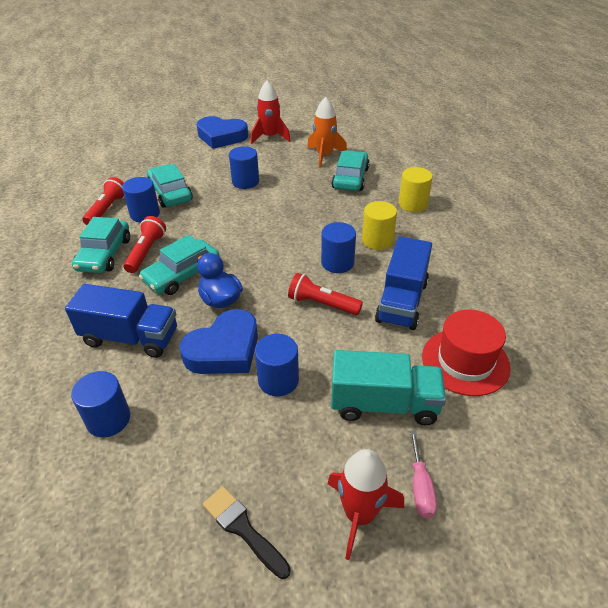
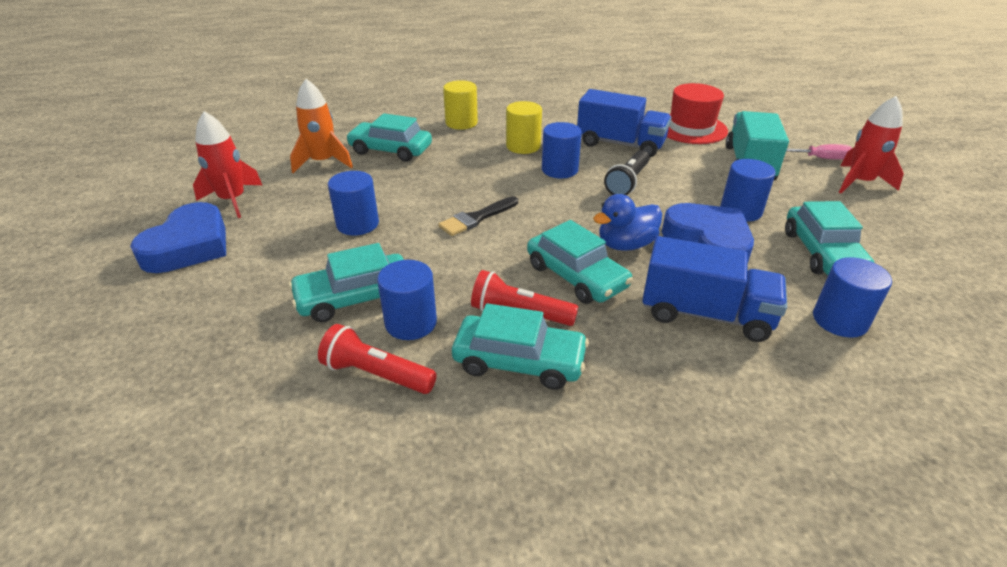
camera: 85 degrees left, 5 degrees down
(130, 337) = (705, 314): blue truck -> blue truck turned 90 degrees clockwise
(205, 431) = (822, 253): none -> turquoise car
(243, 528) = (907, 232): black brush -> black brush (476, 218)
(322, 304) = (627, 182): red flashlight -> black flashlight

